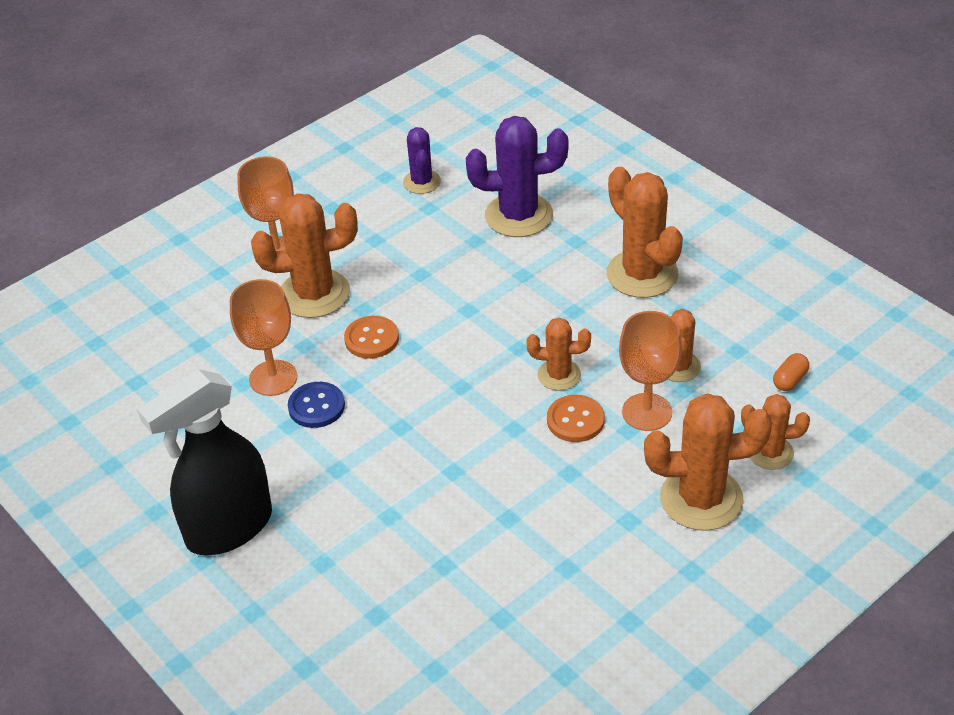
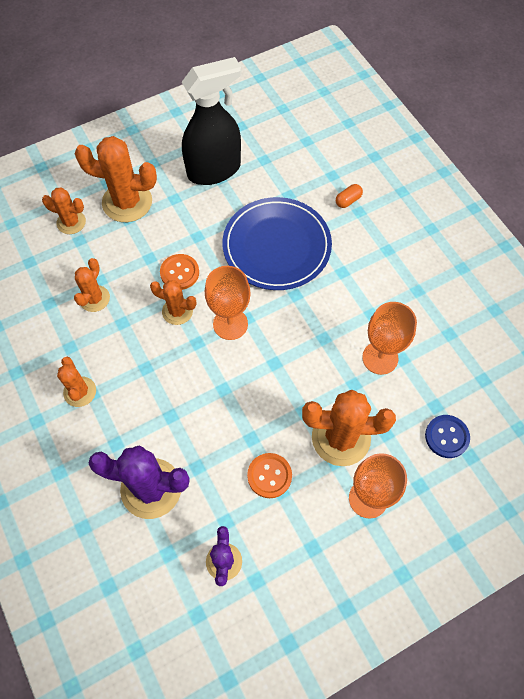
camera: 170 degrees left, 20 degrees up
(228, 528) = (415, 245): black spray bottle -> black spray bottle (214, 170)
(316, 406) = (351, 325): blue button -> blue button (446, 437)
(371, 339) = (302, 377): orange button -> orange button (269, 476)
(443, 483) = (276, 246): none -> blue plate
(642, 274) = (80, 392): orange cactus -> orange cactus, size x0.57
(647, 412) = (131, 268): orange goblet -> orange goblet (230, 324)
(790, 380) = (29, 271): orange capsule -> orange capsule (348, 200)

